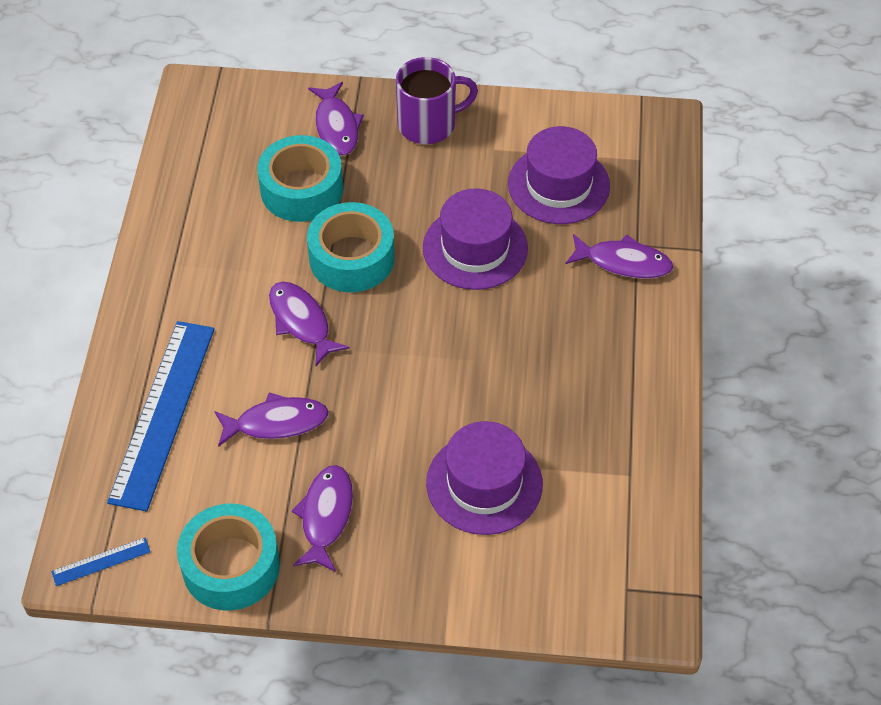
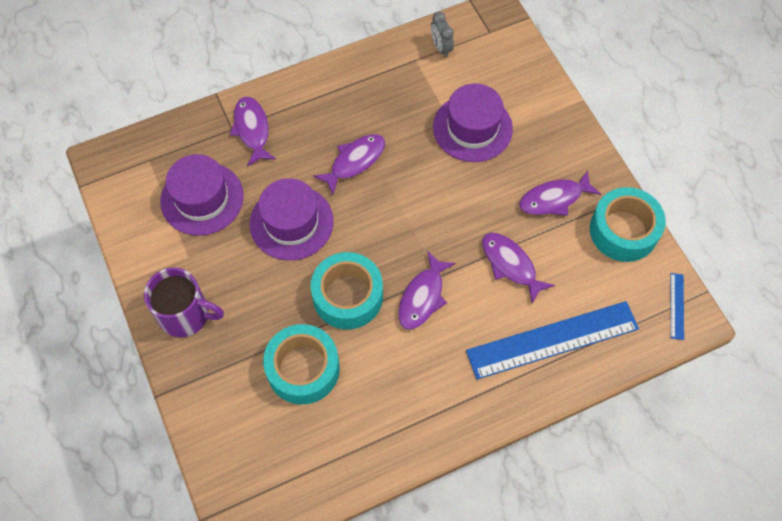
camera: 120 degrees left, 10 degrees up
(101, 561) = (676, 306): blue ruler -> blue ruler turned 60 degrees clockwise
(336, 126) = (223, 381): purple fish -> purple fish (354, 161)
(429, 124) = (186, 315): purple mug -> purple mug turned 150 degrees clockwise
(633, 514) = (441, 47): none -> grey clock

